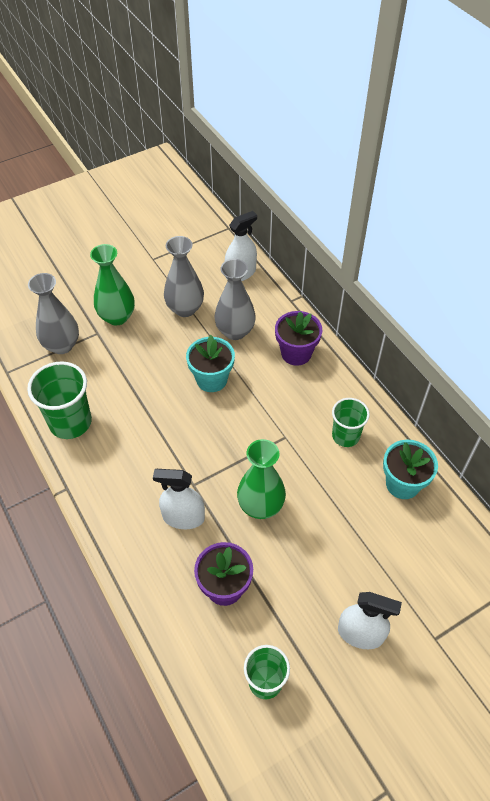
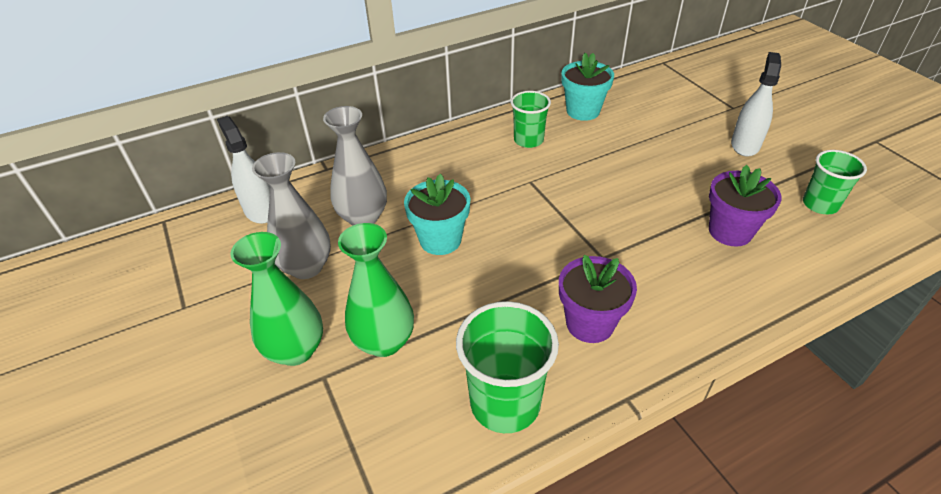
camera: 85 degrees left, 10 degrees down
(62, 345) = (338, 430): grey vase -> none
(183, 517) = (650, 266): white spray bottle -> none
(260, 506) = (623, 202): green vase -> green vase (384, 341)
(296, 353) = (411, 168): purple flower pot -> purple flower pot (590, 323)

